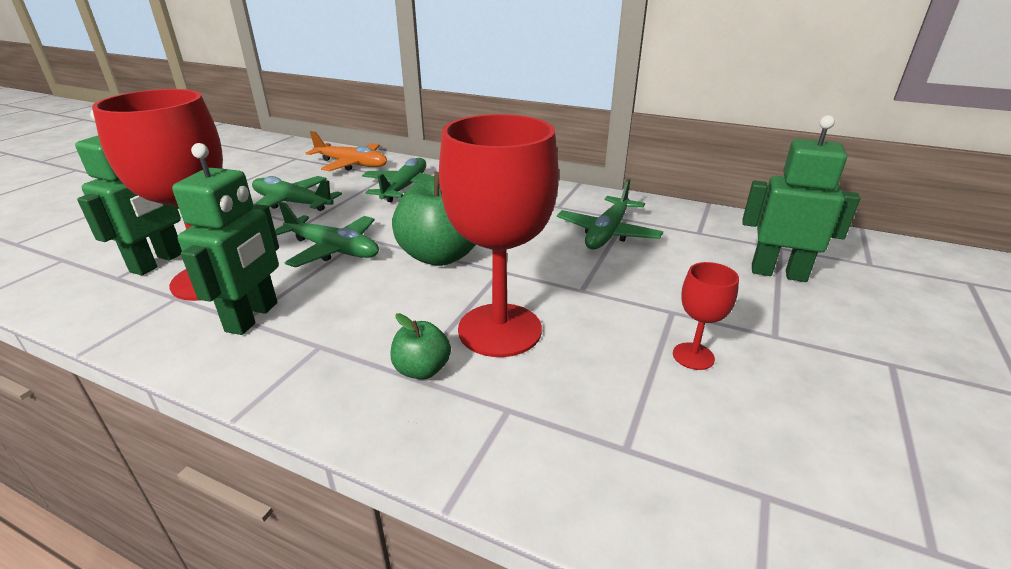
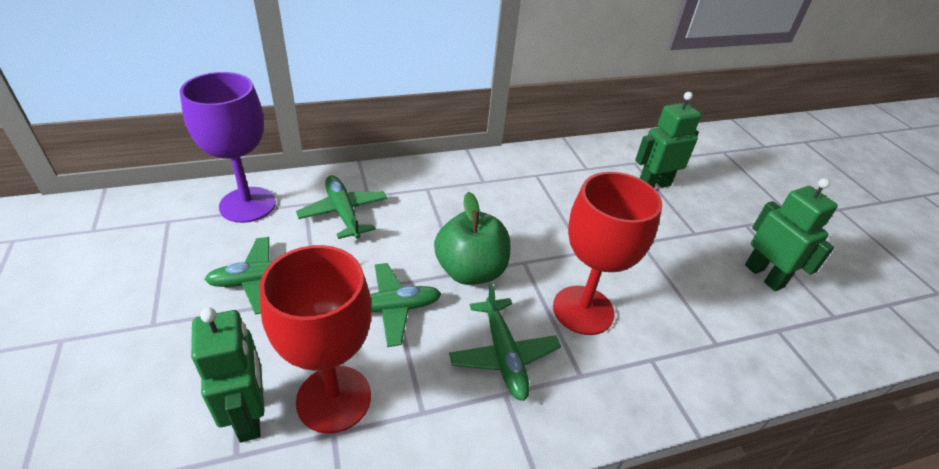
camera: 45 degrees left, 10 degrees up
(253, 317) = (426, 405): green robot -> green robot (764, 276)
(352, 164) = (247, 205): orange plane -> purple goblet
(422, 370) = (583, 366): green apple -> none
(607, 233) = (542, 194): green plane -> green plane (503, 355)
(693, 356) = (681, 269): red goblet -> none

